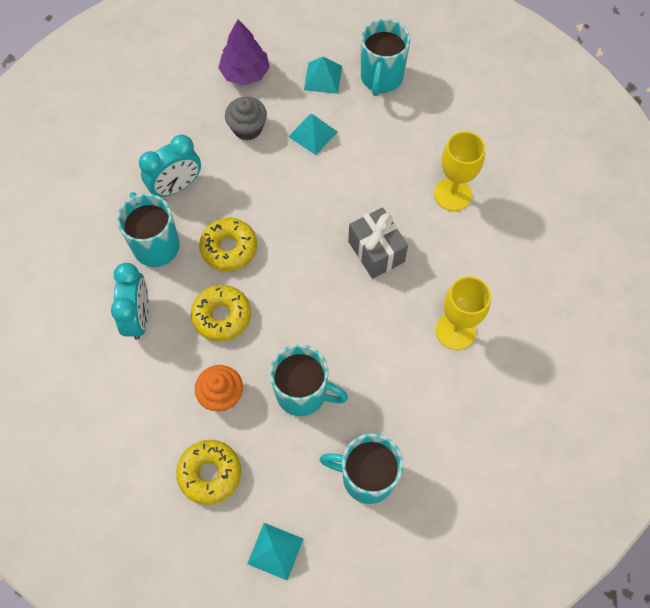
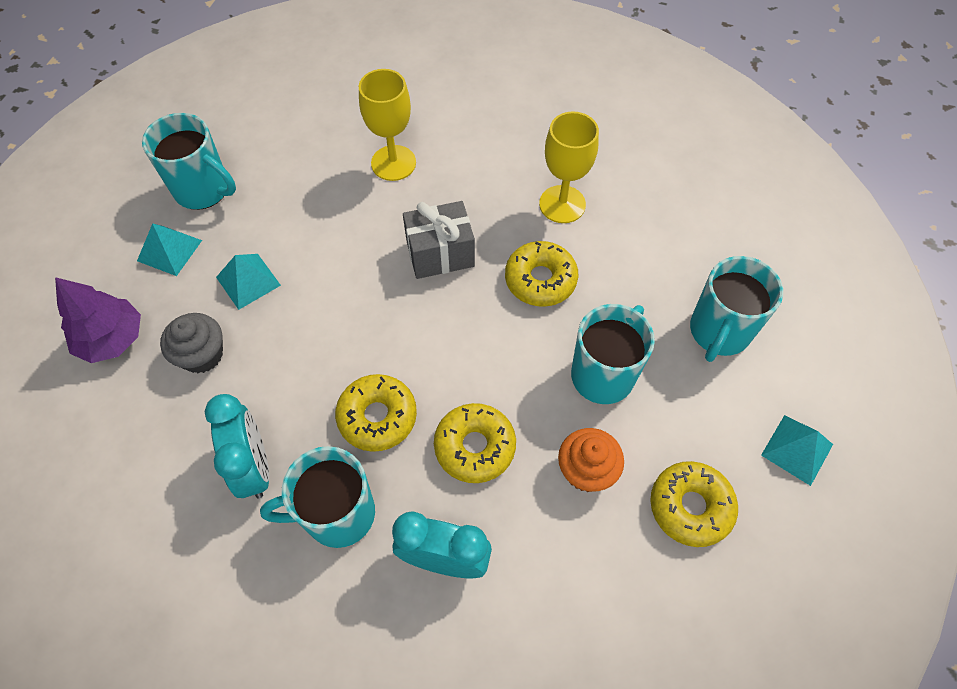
camera: 75 degrees left, 5 degrees down
(374, 330) = (540, 280): none -> yellow donut

